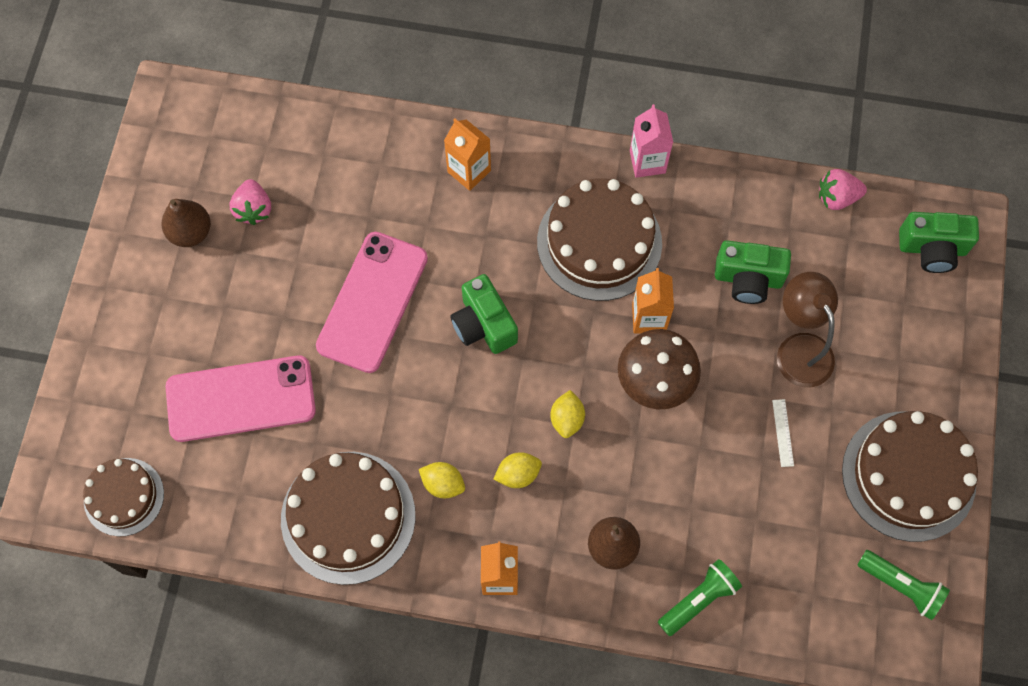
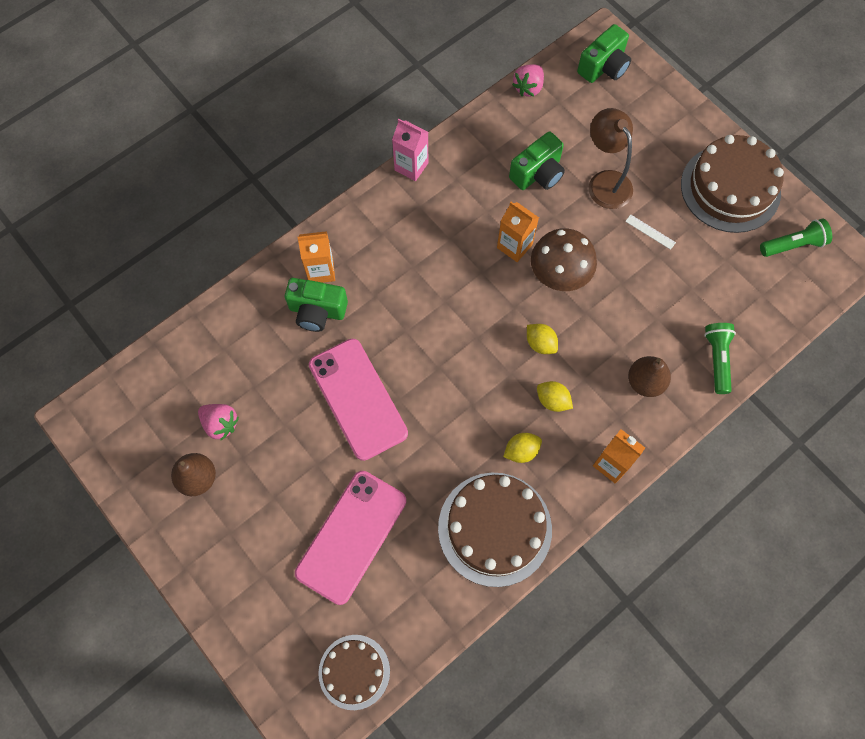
camera: 50 degrees left, 0 degrees up
(483, 325) = (434, 343): green camera -> green camera (317, 311)
(518, 474) = (552, 400): yellow lemon -> yellow lemon turned 75 degrees counterclockwise
(599, 242) = (440, 234): brown cake -> none
(799, 348) = (605, 181): brown lamp -> brown lamp turned 45 degrees clockwise

